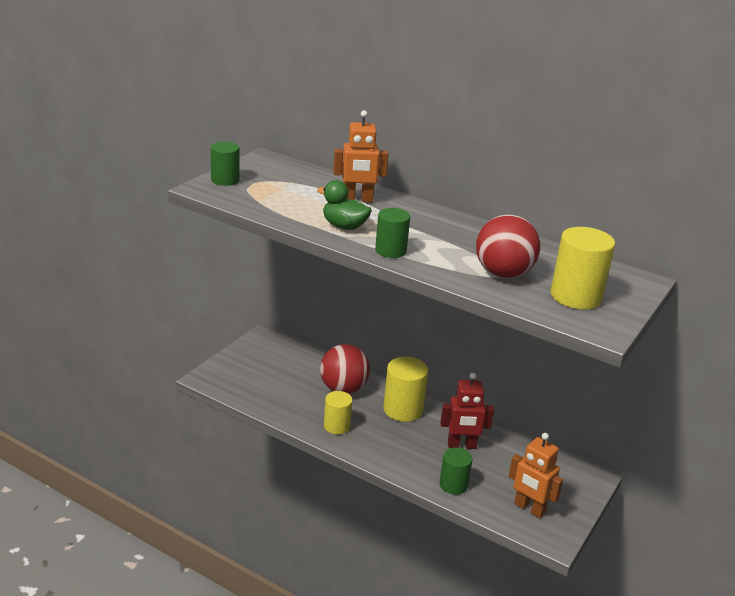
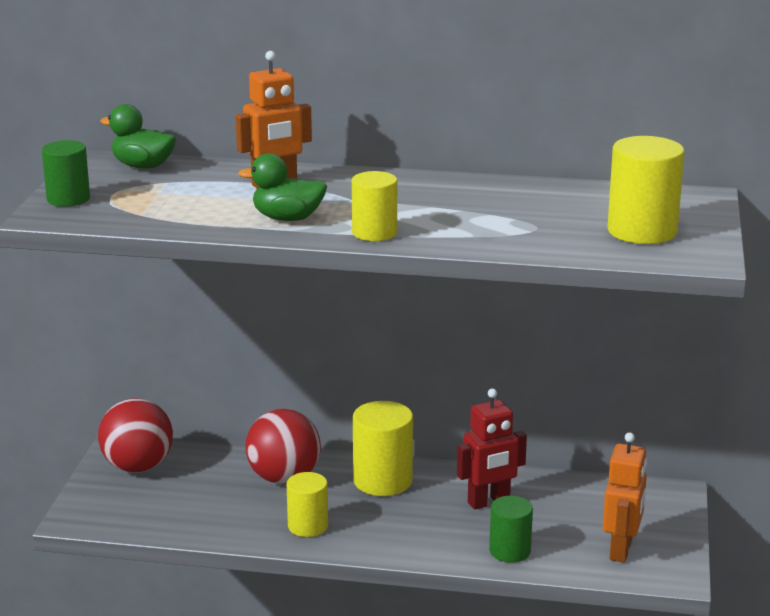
camera: 20 degrees left, 5 degrees down
(288, 168) = (143, 166): none -> green duck
(390, 251) = (374, 233): green cylinder -> yellow cylinder
(503, 274) = (536, 226): red ball -> red ball (138, 467)
(529, 508) = (621, 550): orange robot -> orange robot turned 90 degrees counterclockwise

